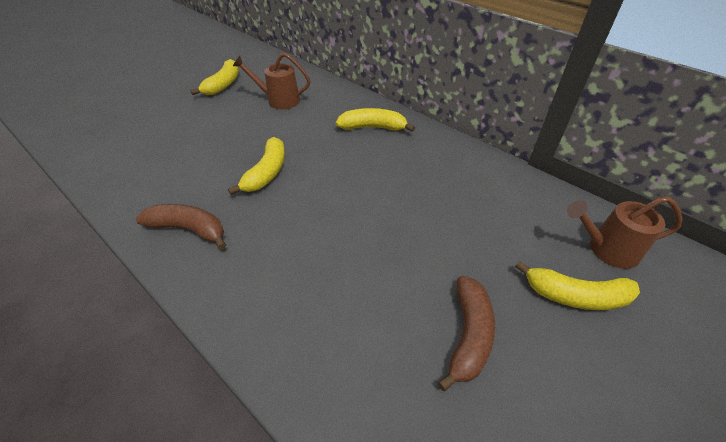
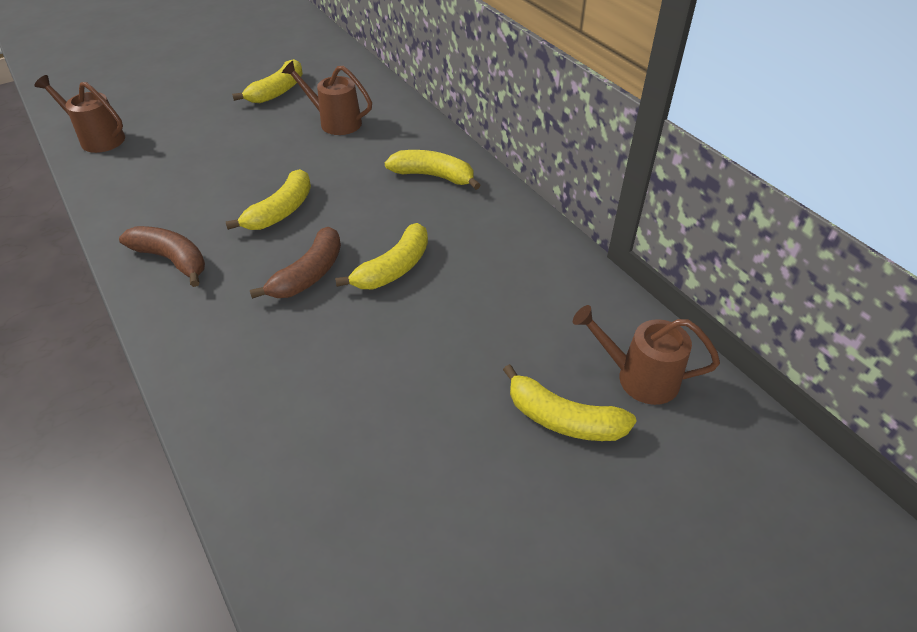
camera: 15 degrees right, 0 degrees up
(83, 140) = (97, 138): none -> brown watering can
(379, 201) = (393, 268): none -> yellow banana
(468, 335) = (414, 431): brown banana -> brown banana (309, 274)

